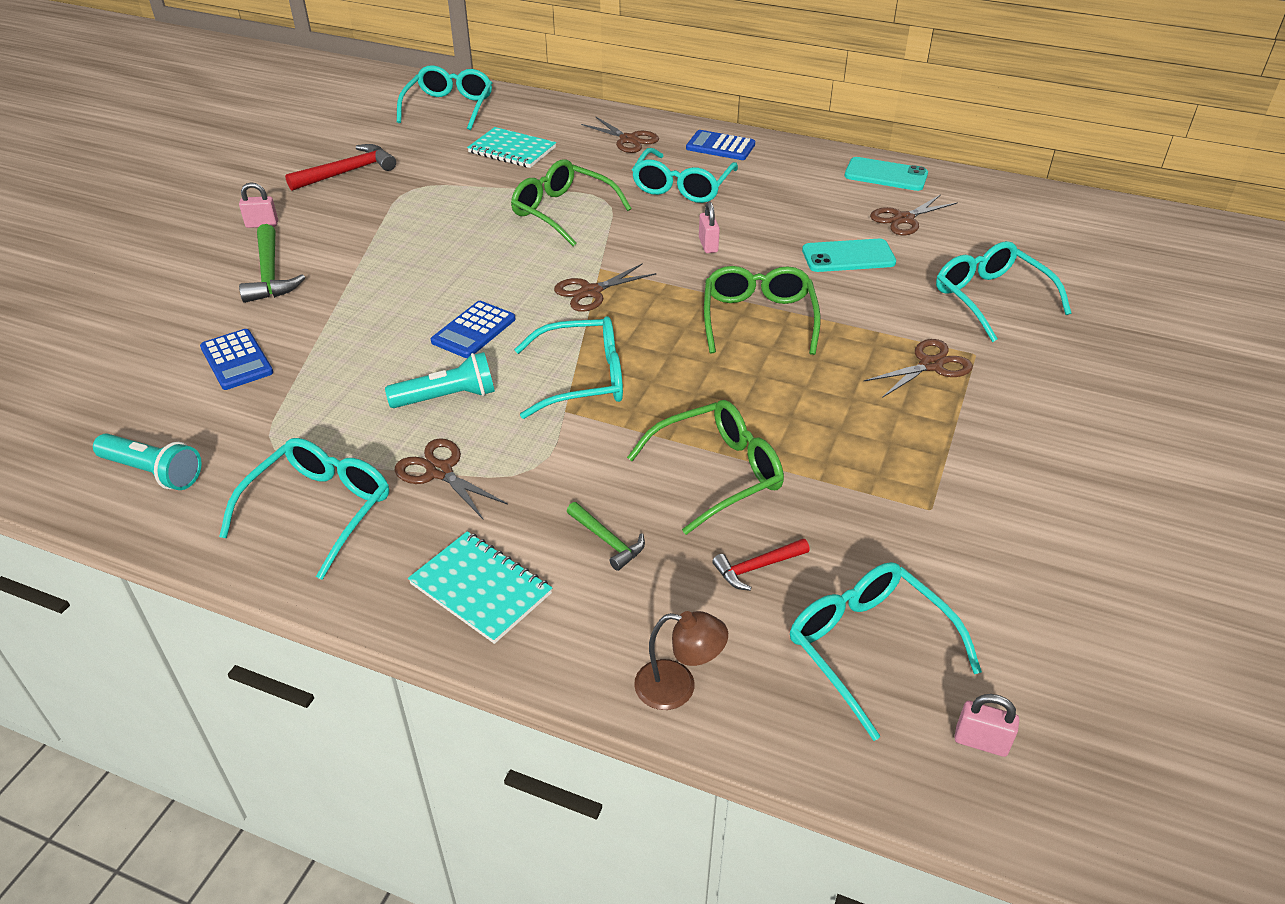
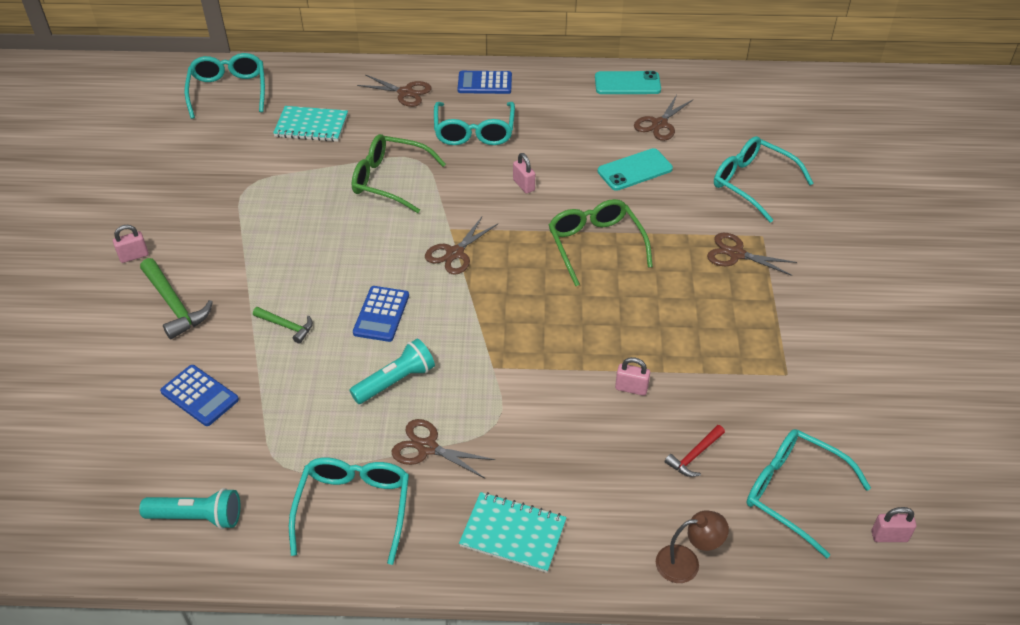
camera: 20 degrees left, 5 degrees up
(347, 172) = (177, 182): red hammer -> none
(583, 379) = (491, 335): turquoise glasses -> none
(607, 541) = (582, 467): green hammer -> green hammer (286, 326)
(717, 473) = (631, 388): green glasses -> pink padlock
(930, 365) = (736, 254): brown scissors -> brown scissors turned 105 degrees counterclockwise

